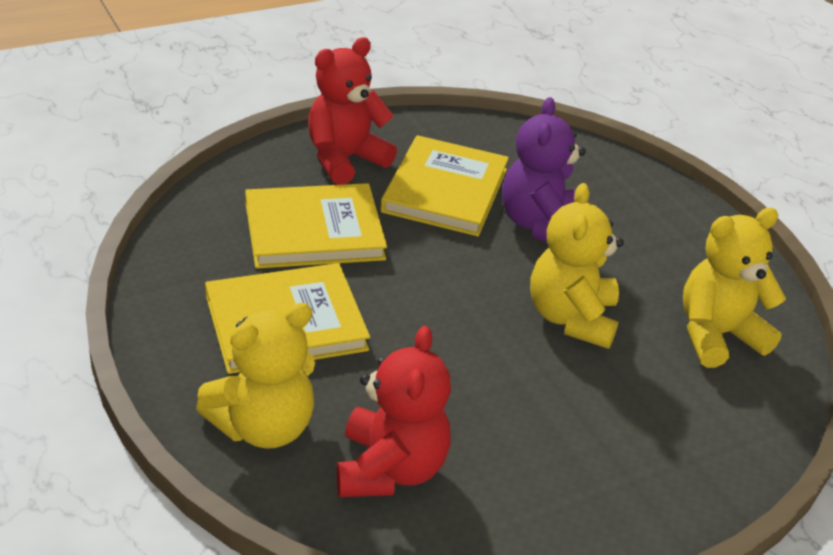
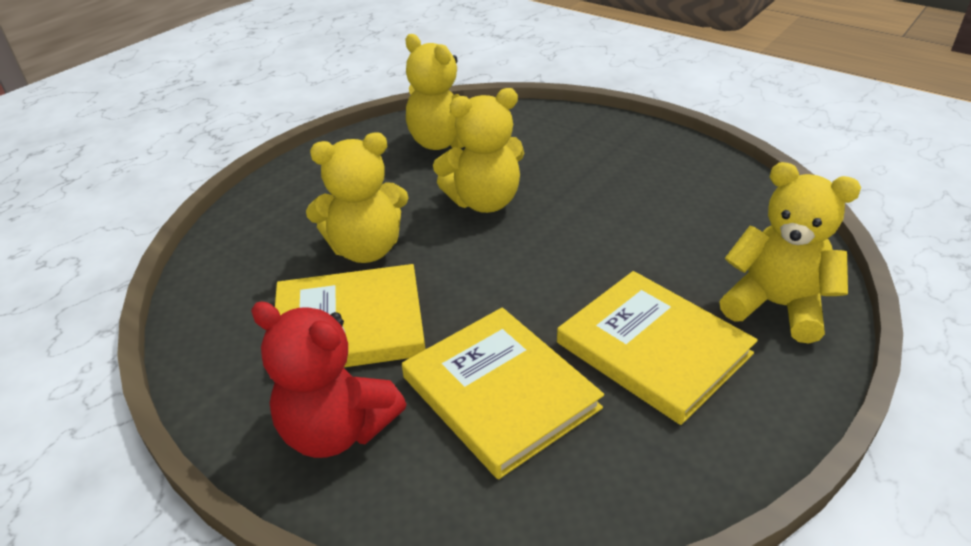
camera: 110 degrees left, 0 degrees up
(390, 469) = (731, 231): red teddy bear -> none
(540, 224) = (366, 249): purple teddy bear -> yellow teddy bear

